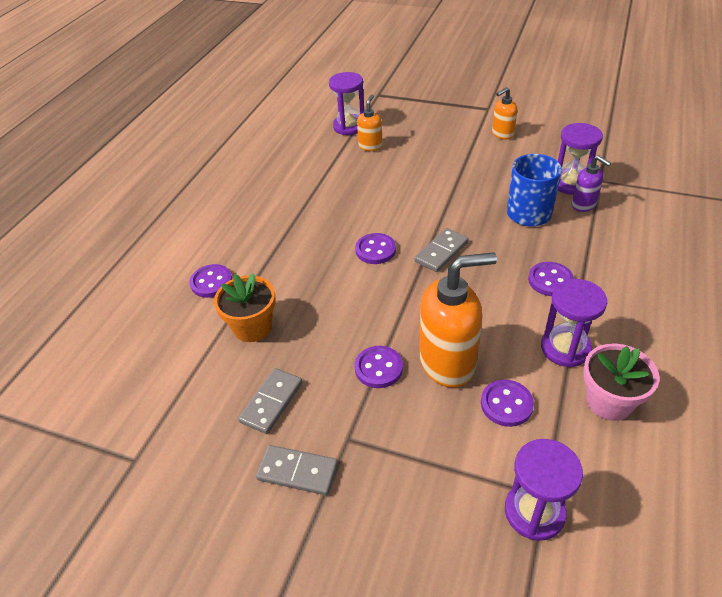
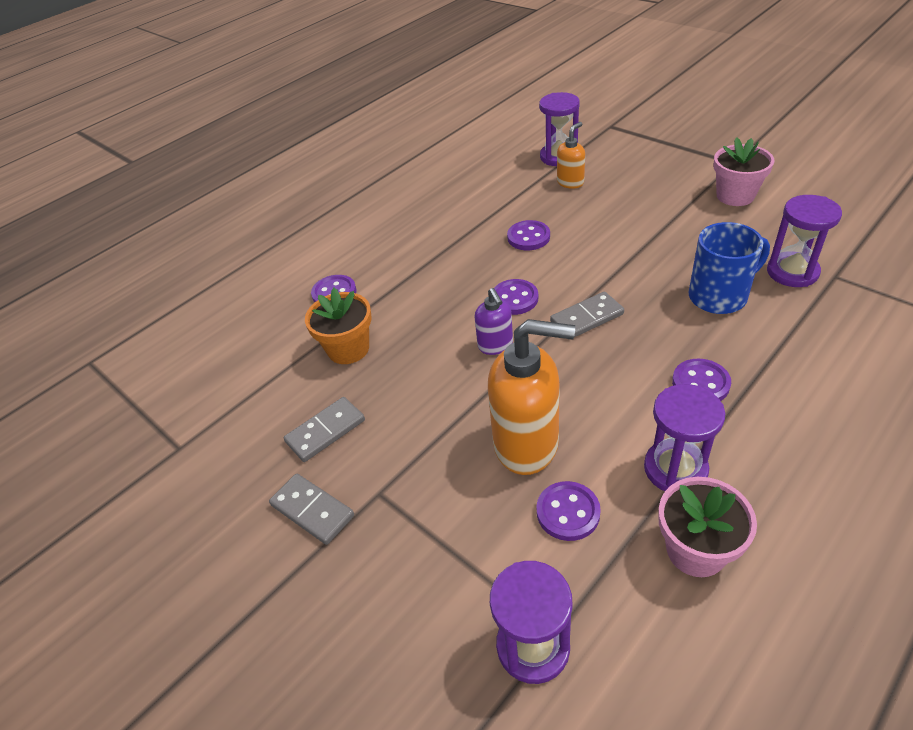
camera: 25 degrees right, 0 degrees up
(378, 368) = (449, 428): purple button -> purple button (528, 237)
(502, 134) = (735, 196): orange soap dispenser -> pink flower pot
(584, 205) = (795, 302): purple soap dispenser -> purple soap dispenser (495, 345)

